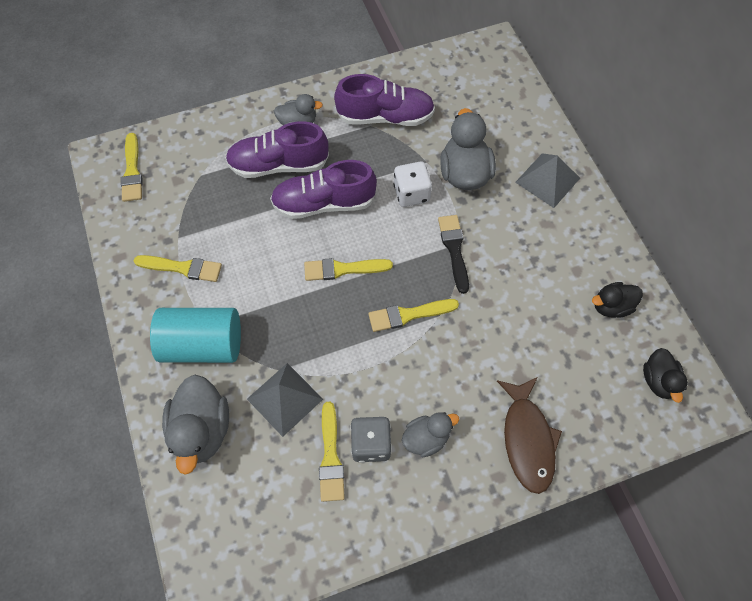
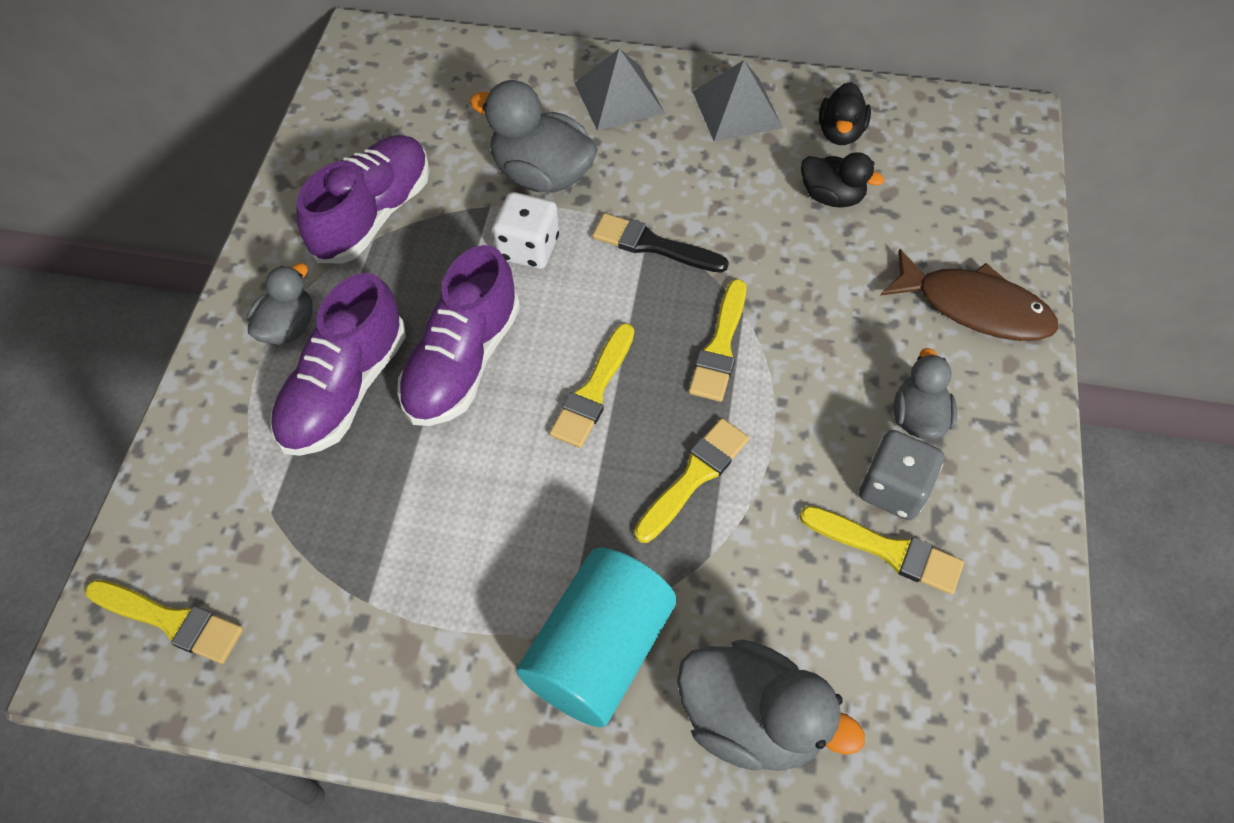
camera: 60 degrees left, 5 degrees down
(183, 268) = (433, 620): yellow brush -> yellow brush (694, 476)
(285, 399) = (763, 570): grey pyramid -> grey pyramid (737, 109)
(658, 381) = (962, 143): black duck -> black duck (831, 196)

